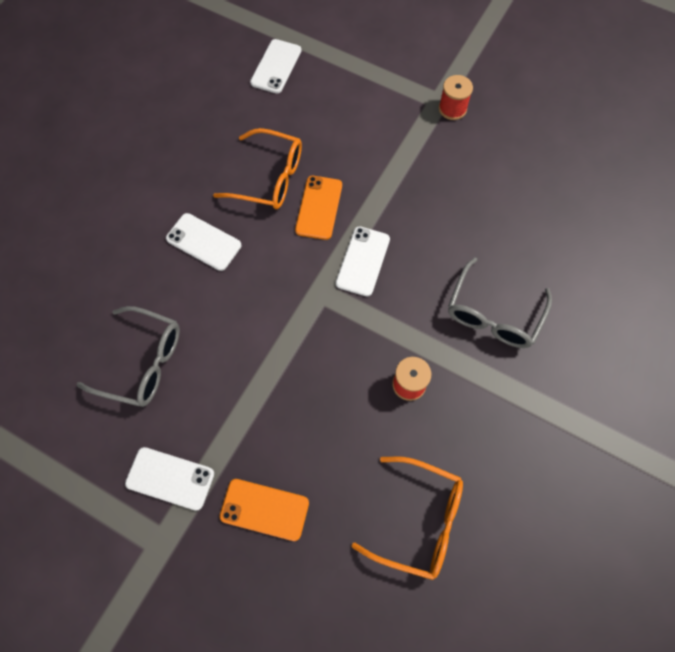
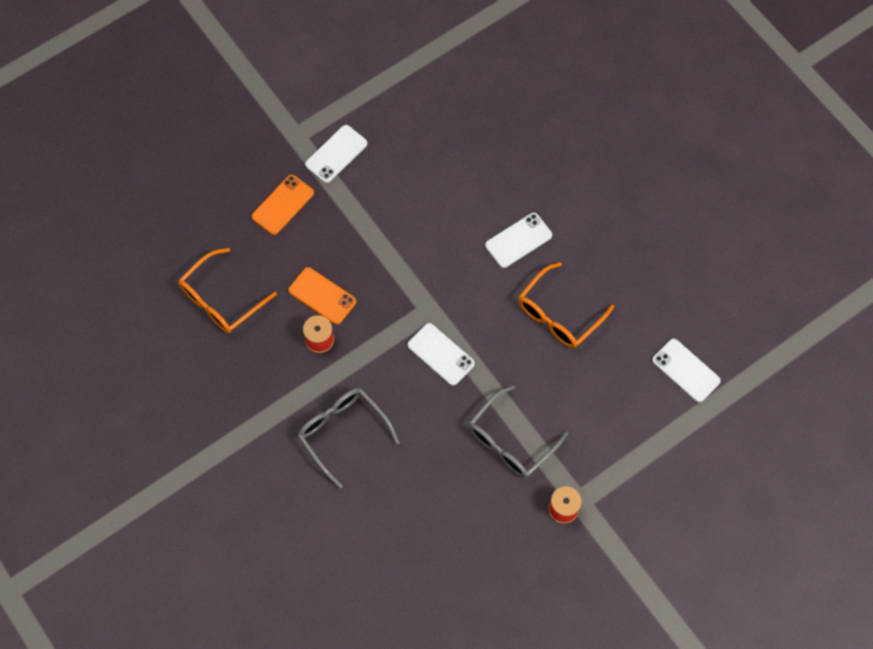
camera: 115 degrees right, 0 degrees up
(143, 362) = (433, 164): grey glasses -> grey glasses (510, 441)
(319, 207) = (509, 342): orange phone -> orange phone (322, 296)

